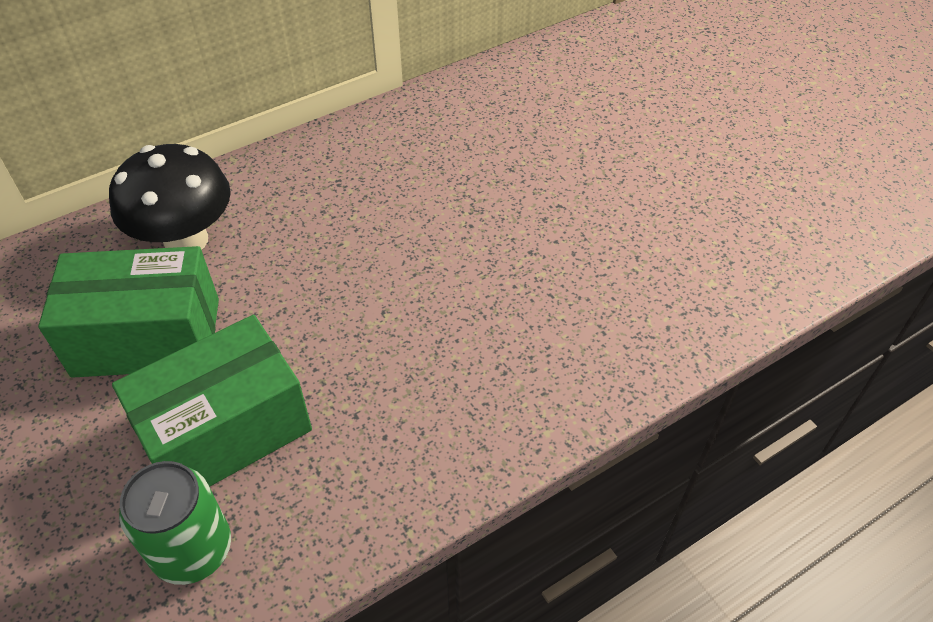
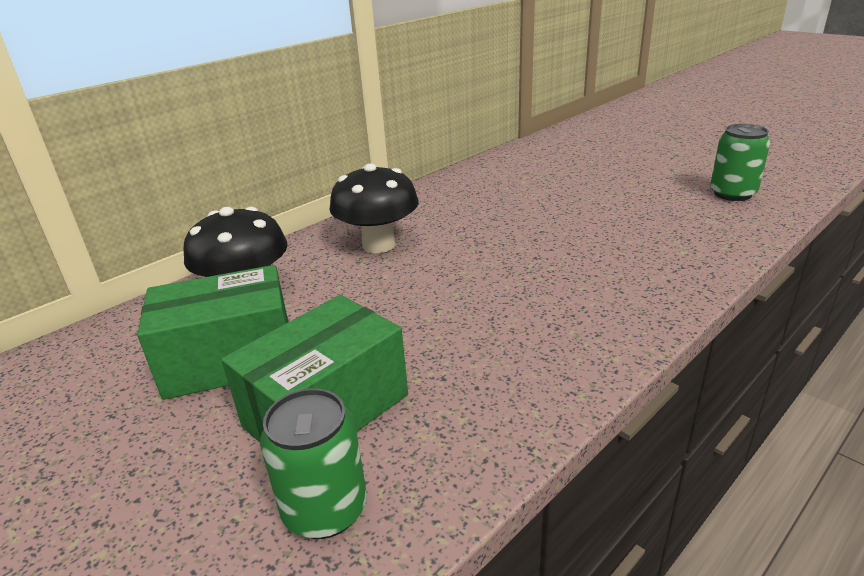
camera: 10 degrees left, 20 degrees down
(355, 187) = (378, 245): none -> black mushroom
(837, 188) = (732, 194): none -> green can

